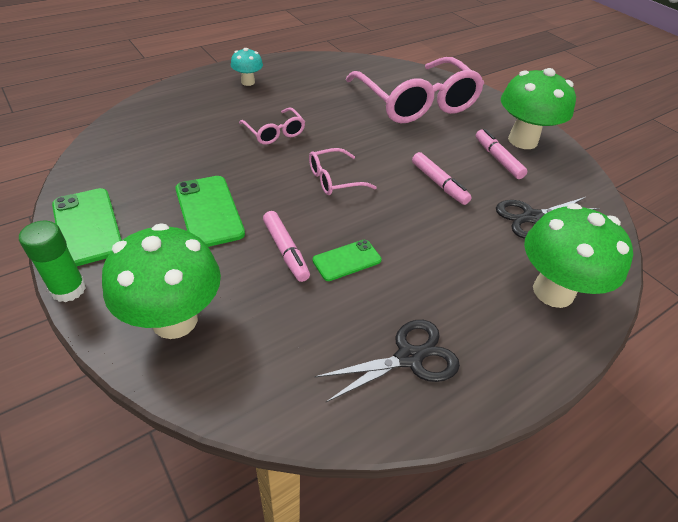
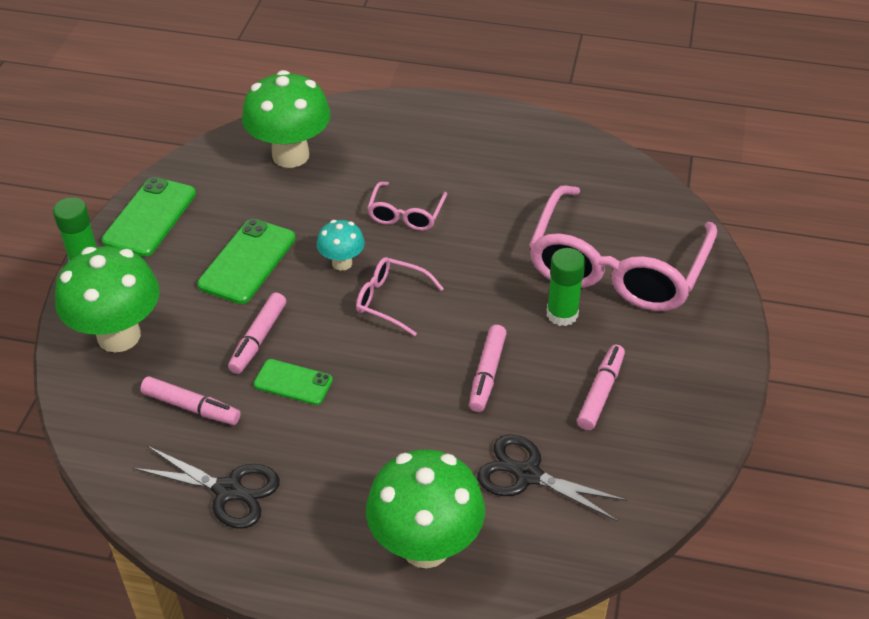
camera: 50 degrees right, 0 degrees up
(248, 82) = (461, 135): turquoise mushroom -> turquoise mushroom (342, 263)
(303, 325) = (191, 407): none -> pink marker
(426, 135) = (562, 314): none -> green glue stick
(522, 140) = (672, 393): green mushroom -> green mushroom (290, 155)

